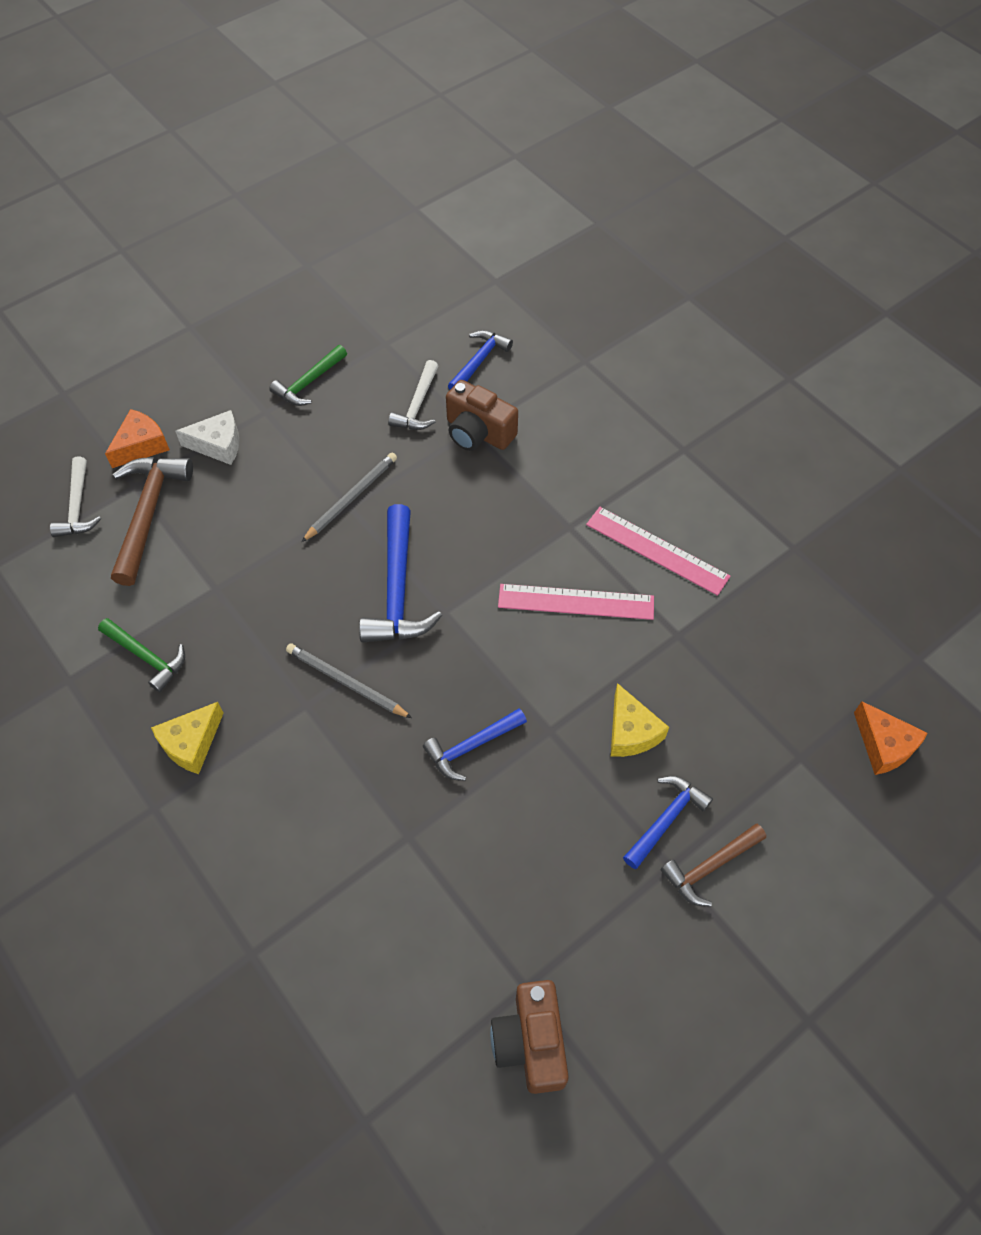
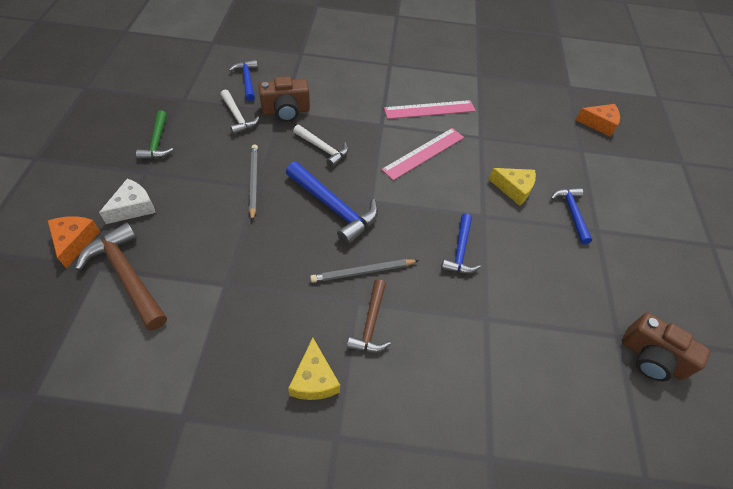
camera: 50 degrees left, 5 degrees down
(78, 506) = (64, 308): white hammer -> white hammer (323, 149)
(147, 657) = (225, 356): green hammer -> none
(710, 867) = (609, 217): brown hammer -> brown hammer (371, 324)

